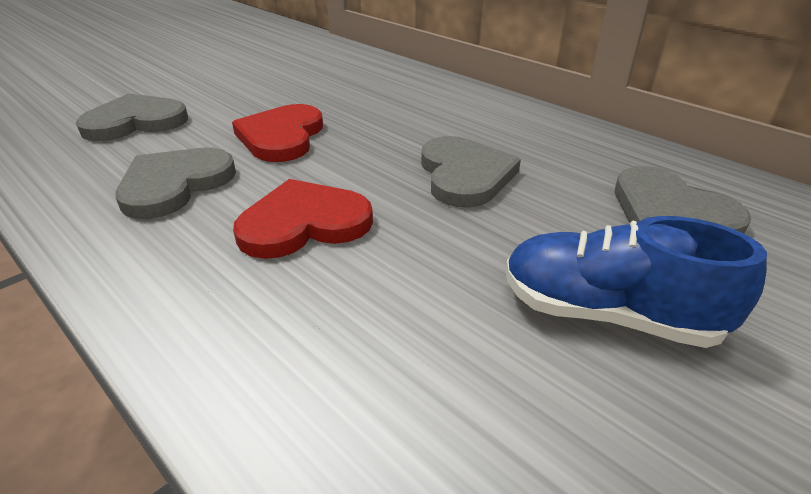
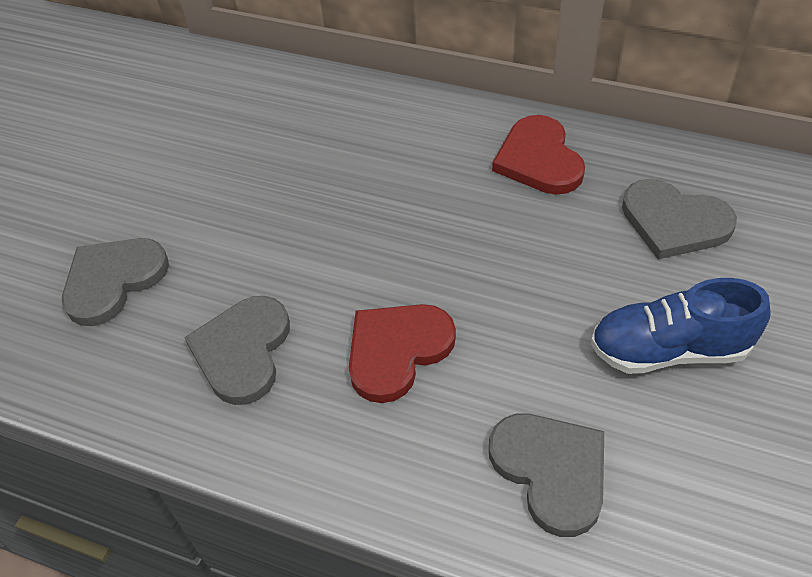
camera: 20 degrees left, 15 degrees up
(281, 137) = (288, 246): red heart -> red heart (539, 159)
(464, 175) = (492, 238): grey heart -> grey heart (551, 471)

